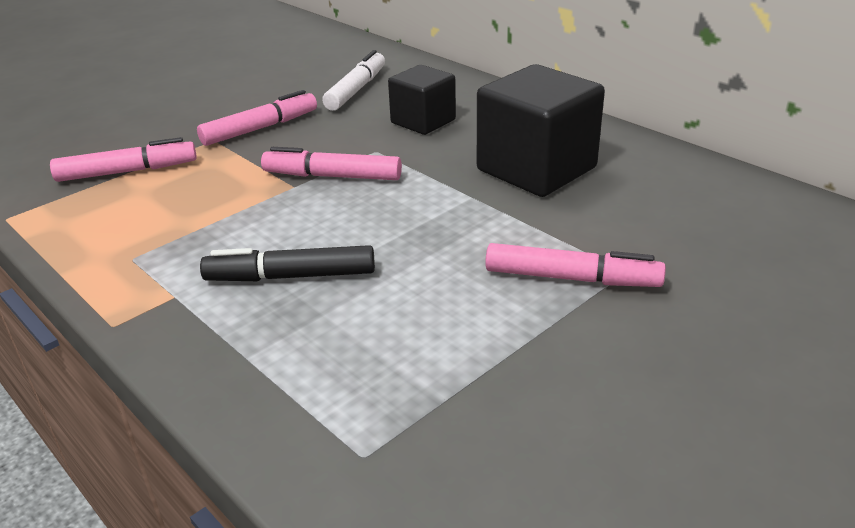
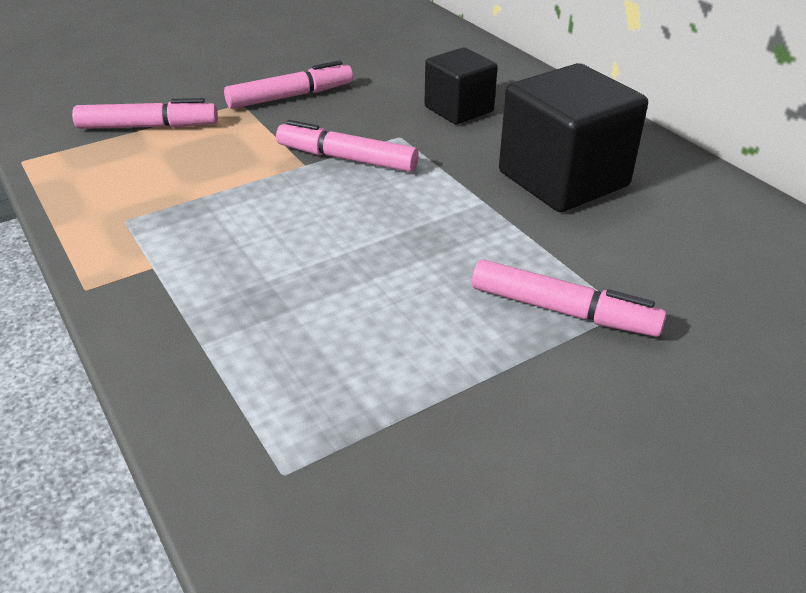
camera: 10 degrees right, 5 degrees up
(291, 276) = (271, 263): black marker -> none
(356, 89) = (400, 65): white marker -> none

